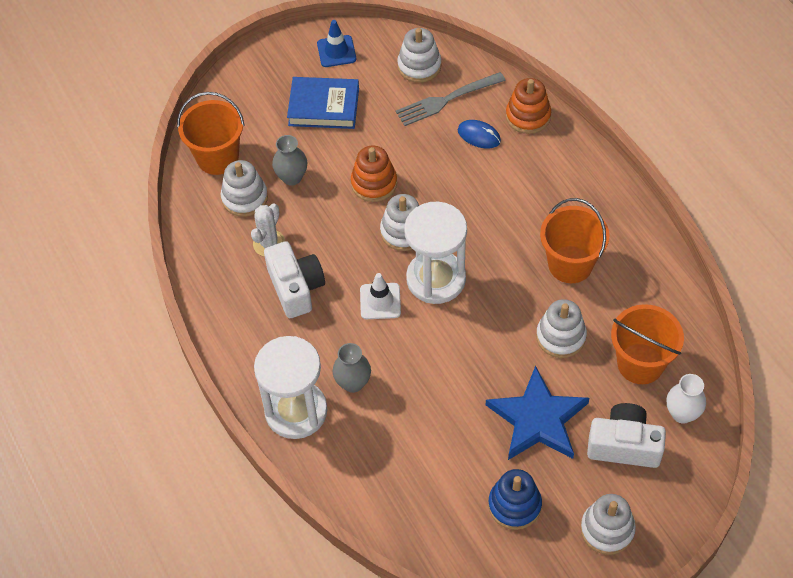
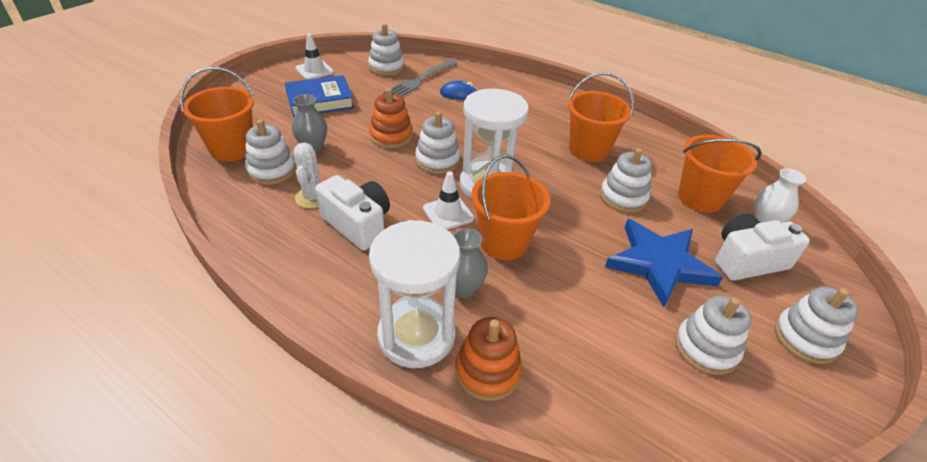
camera: 30 degrees left, 15 degrees down
(336, 51) = (314, 70): blue traffic cone -> white traffic cone
(412, 349) = (504, 242): none -> orange bucket
(514, 505) = (706, 348): blue stacking toy -> white stacking toy
(528, 116) = (487, 78): orange stacking toy -> orange stacking toy (487, 371)

